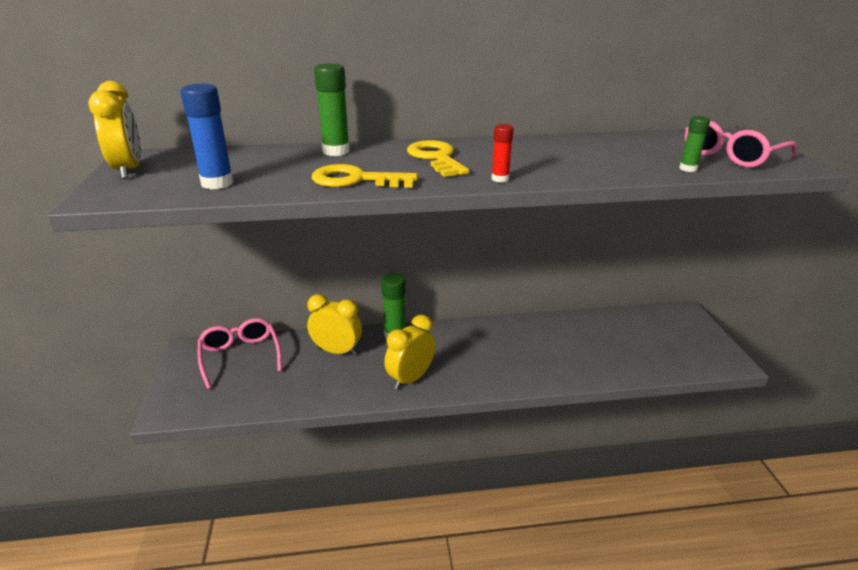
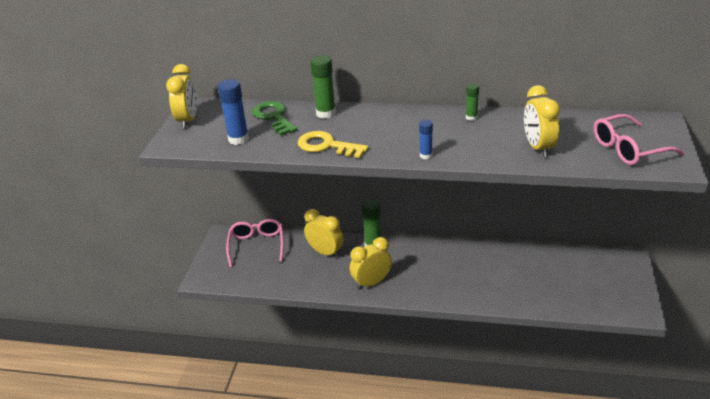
camera: 20 degrees right, 5 degrees up
(262, 159) = (273, 117): none -> green key
(436, 158) = (393, 128): yellow key -> none
(500, 179) = (426, 155): red glue stick -> blue glue stick
(631, 162) = (538, 147): none -> yellow clock
(688, 169) = (577, 160): green glue stick -> green glue stick (471, 117)

